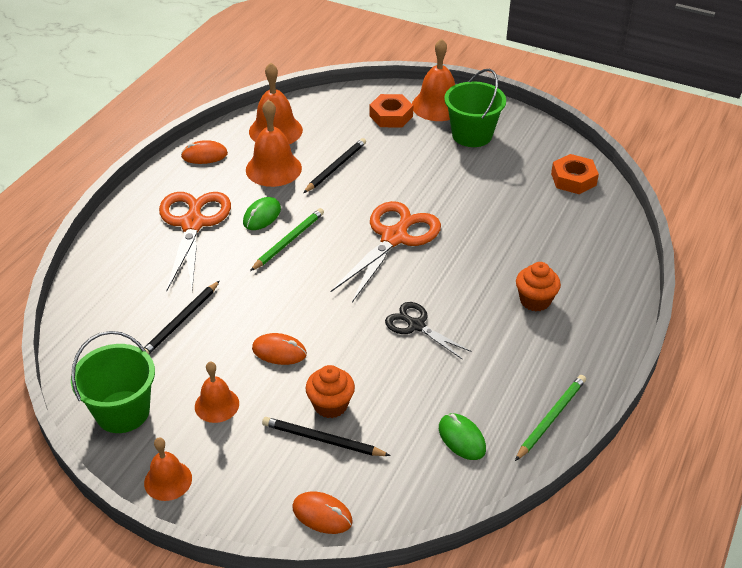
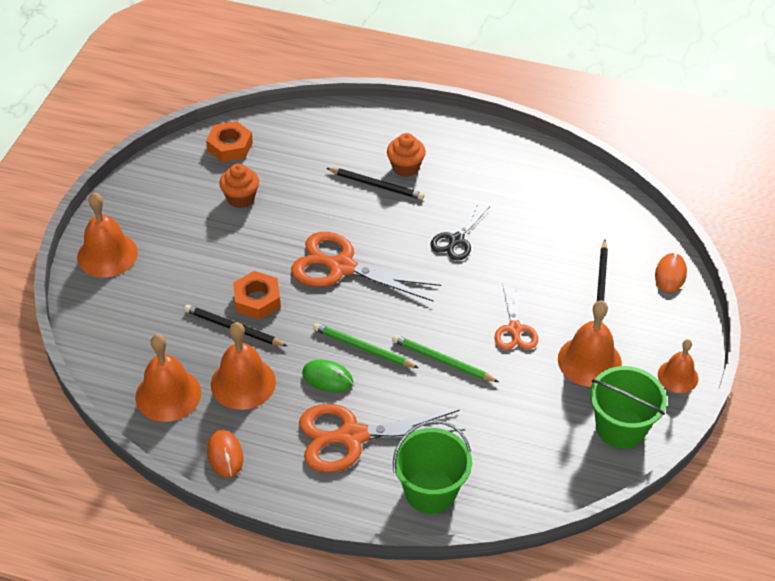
camera: 100 degrees left, 5 degrees up
(181, 321) = (498, 411): black pencil -> black pencil (376, 185)
(217, 405) = (589, 361): orange bell -> orange bell, size x1.59
(279, 351) = (514, 329): orange mouse -> orange scissors
(330, 405) = (564, 285): orange cupcake -> orange cupcake (240, 198)
(391, 116) = (130, 292): orange nut -> orange nut (257, 300)
(461, 438) = (570, 203): green mouse -> none
(472, 135) = (162, 222): green bucket -> green bucket (430, 491)
(551, 418) = (533, 155): green pencil -> green pencil (442, 361)

